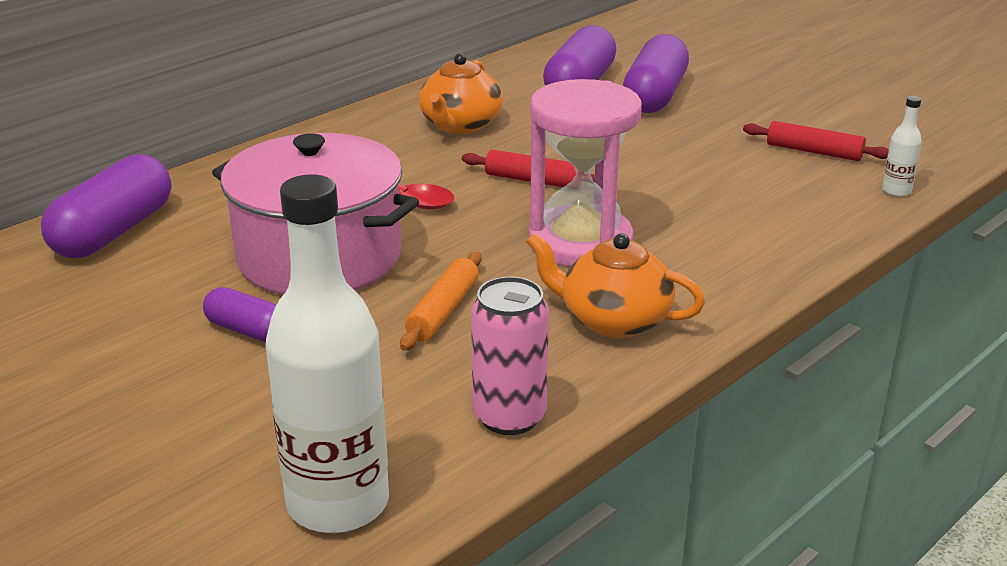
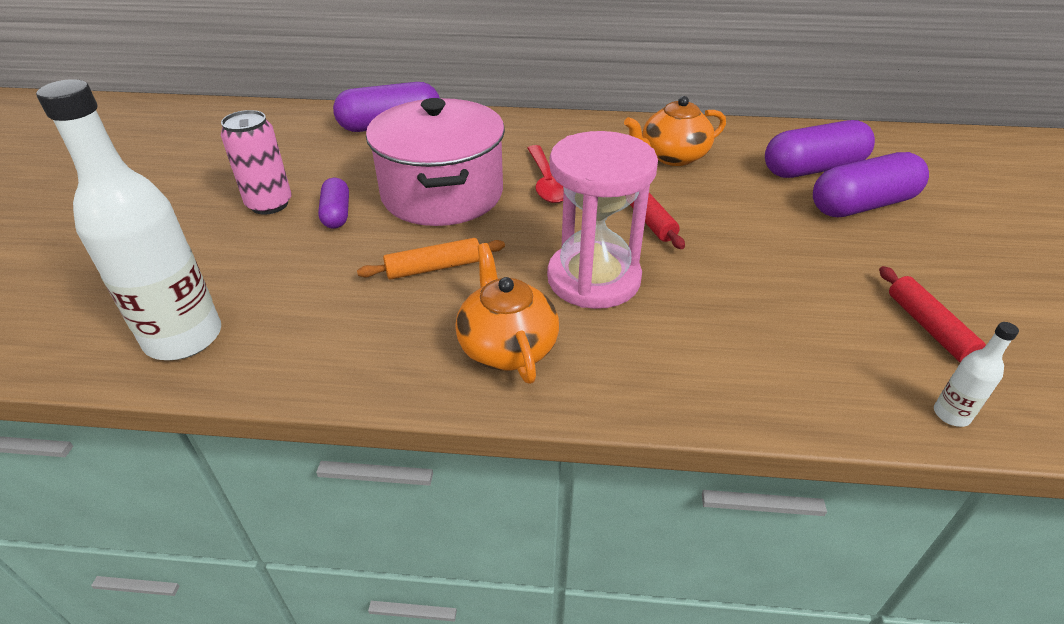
camera: 50 degrees right, 10 degrees up
(509, 417) = (334, 360): pink can -> pink can (269, 204)

